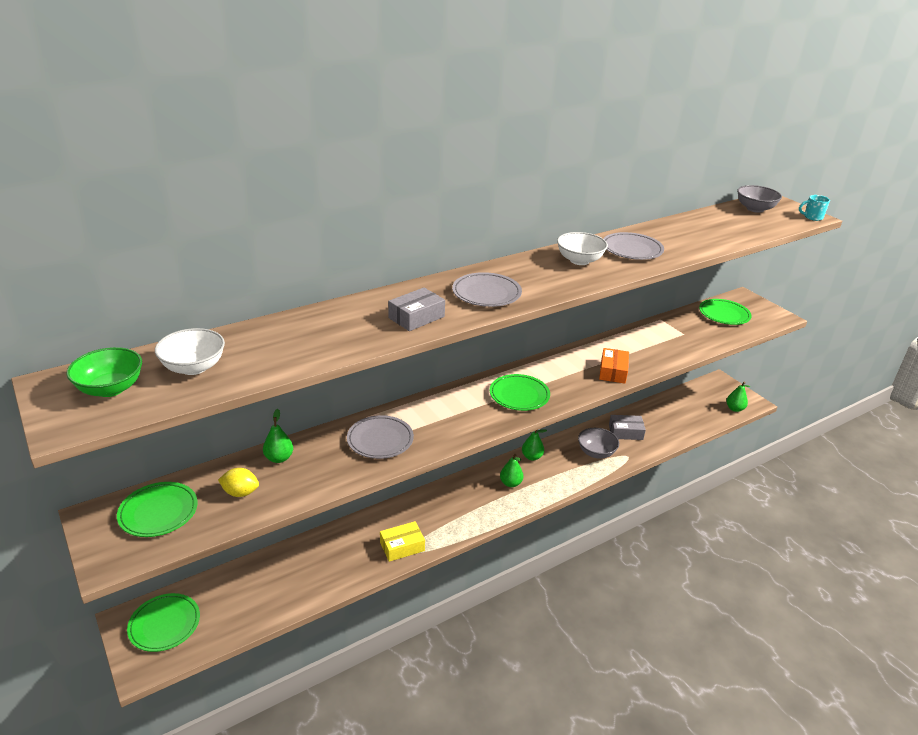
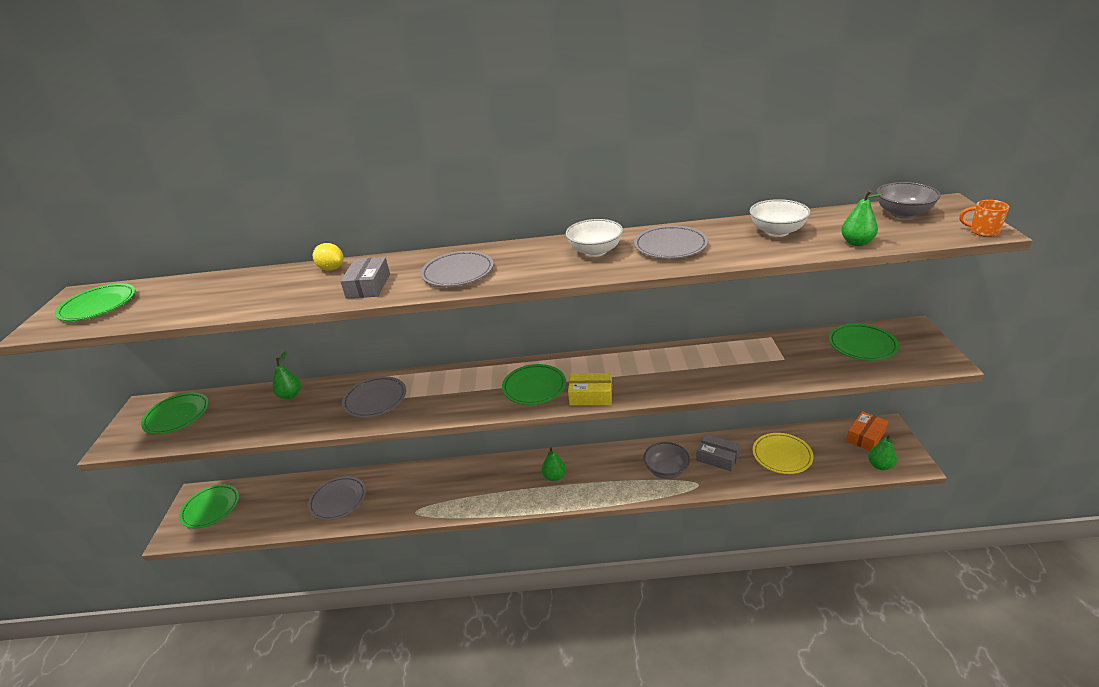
camera: 35 degrees right, 0 degrees up
(110, 388) = (98, 306): green bowl -> green plate
(194, 367) = (163, 300): white bowl -> white bowl (777, 231)
(240, 492) = (238, 416): yellow lemon -> yellow lemon (332, 269)
(316, 567) = (338, 500): none -> grey plate
(402, 546) = (414, 505): yellow box -> yellow box (591, 396)
(416, 317) = (368, 286): grey box -> grey box turned 75 degrees counterclockwise
(532, 457) = (596, 456): green pear -> green pear (856, 243)
(613, 371) = (655, 384): orange box -> orange box (865, 436)
(668, 419) = (782, 455): none -> yellow plate
(812, 217) = (983, 231): turquoise mug -> orange mug

